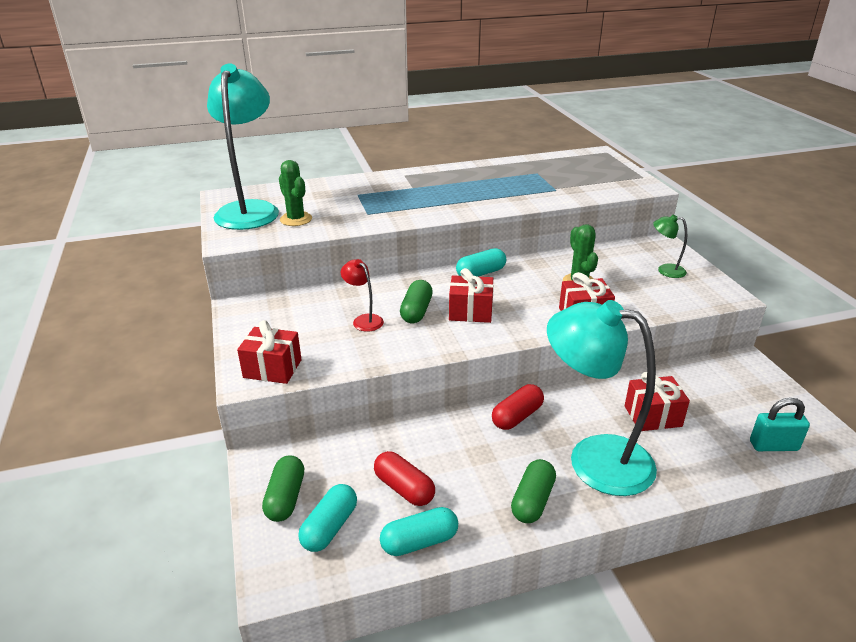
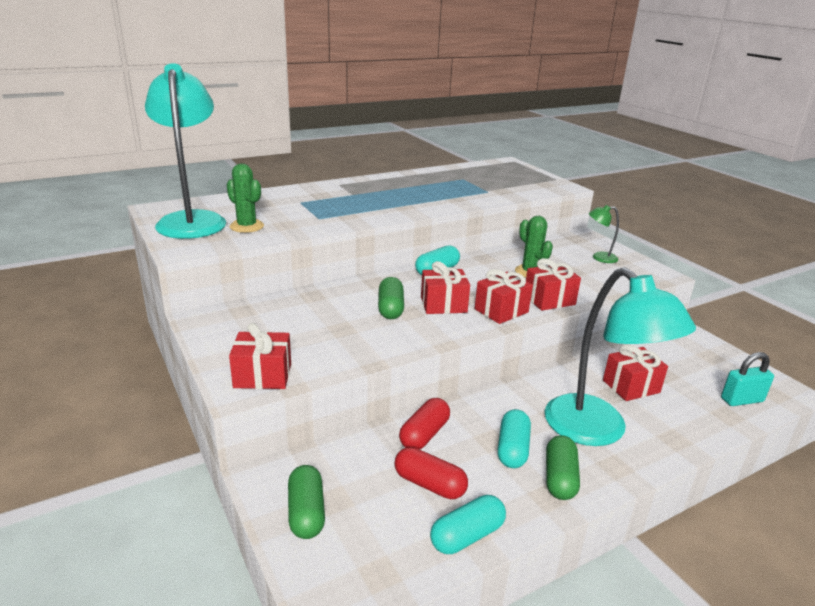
camera: 15 degrees left, 5 degrees down
(330, 527) = (367, 536): turquoise capsule -> turquoise capsule (512, 449)
(364, 320) = (341, 320): red lamp -> none
(517, 416) = (510, 401): red capsule -> red capsule (424, 434)
(527, 323) = (501, 311): none -> red gift
(594, 458) = (597, 431): turquoise lamp -> turquoise lamp turned 135 degrees counterclockwise

